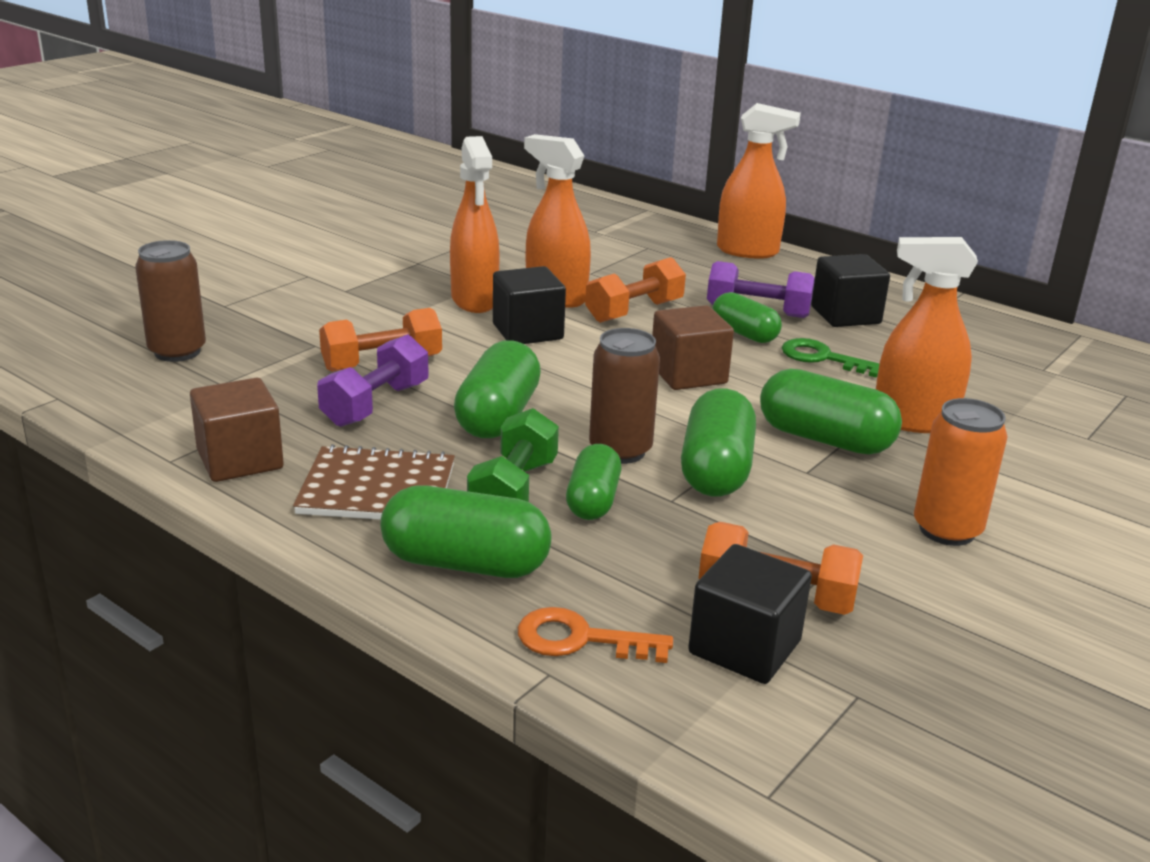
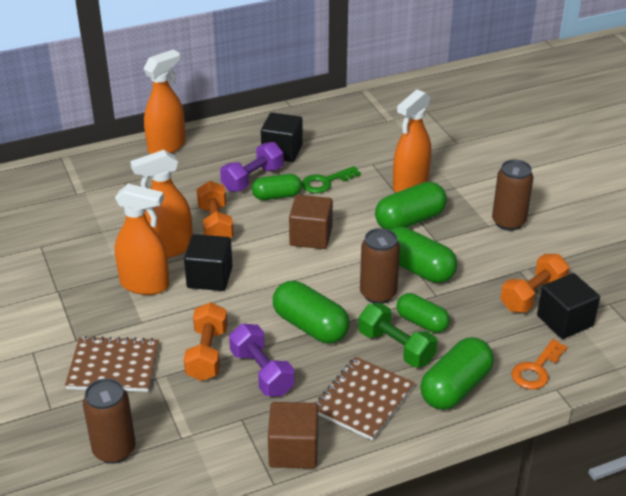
camera: 60 degrees left, 10 degrees up
(316, 318) = (113, 366): none -> brown notebook
(947, 530) = (508, 222): orange can -> brown can

